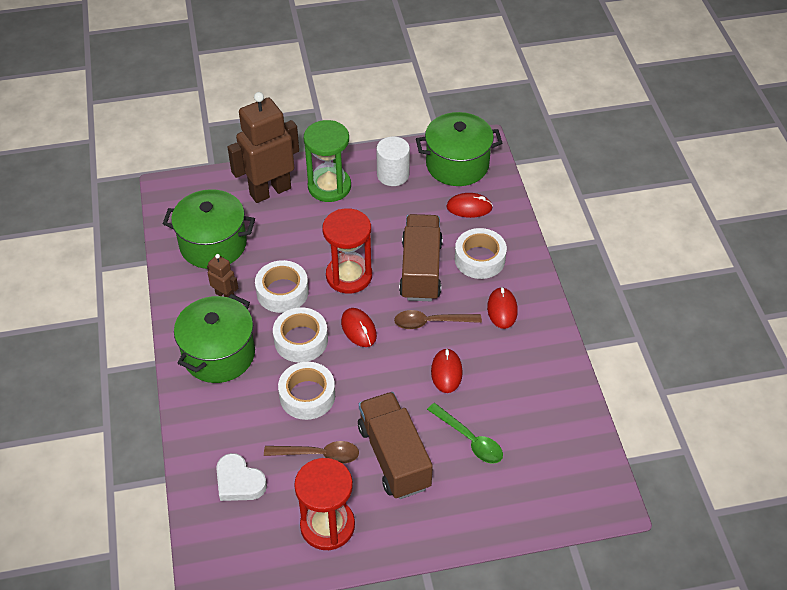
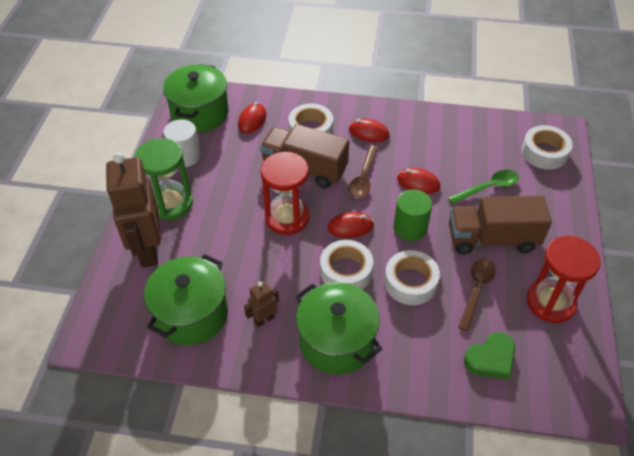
camera: 70 degrees left, 0 degrees up
(239, 482) = (490, 359): white heart -> green heart
(282, 292) = (282, 271): white tape -> white tape (544, 152)
(378, 379) = (410, 228): none -> green cylinder

